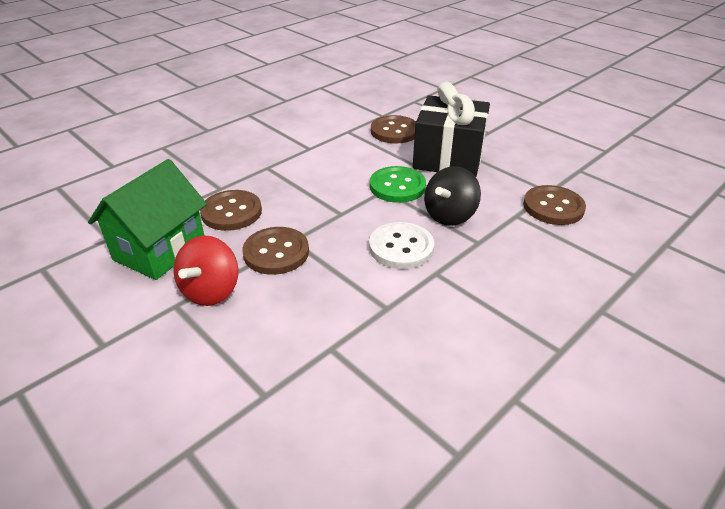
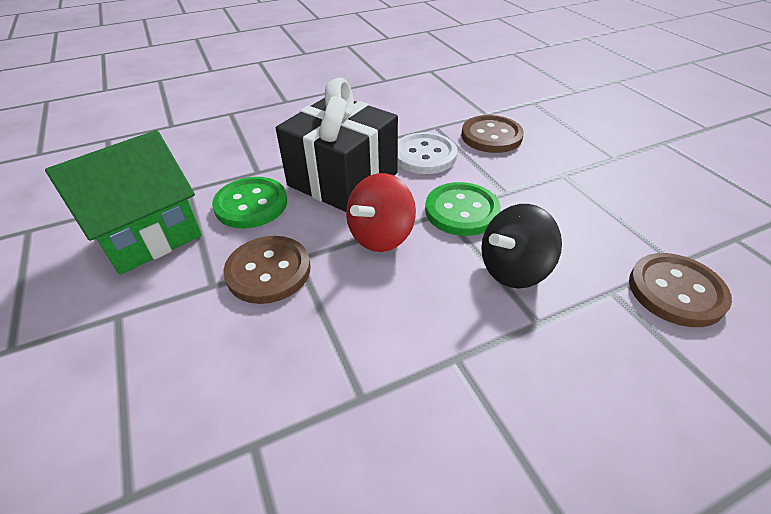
camera: 20 degrees right, 5 degrees up
(211, 291) = (166, 307): red spinning top -> red spinning top (381, 236)
(231, 212) = (251, 204): brown button -> green button
(401, 247) = (425, 303): white button -> white button (424, 155)
(448, 158) = (546, 184): black gift -> black gift (343, 179)

